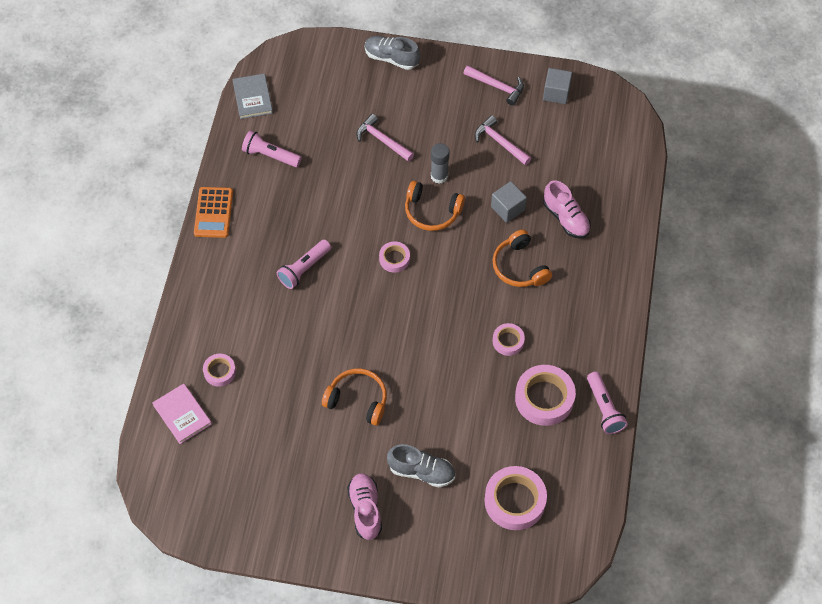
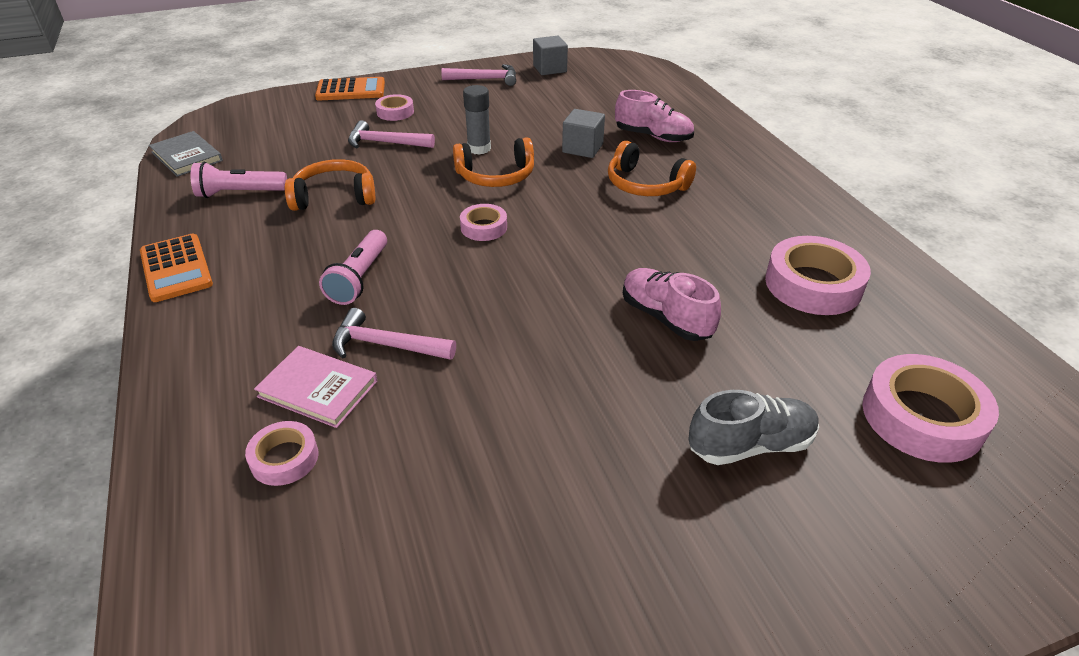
camera: 30 degrees left, 20 degrees down
(182, 414) = (235, 565): pink book -> pink book (318, 389)
(357, 400) = (561, 394): orange headphones -> orange headphones (334, 196)
(365, 510) = (718, 555): pink shoe -> pink shoe (666, 318)
(391, 58) = (351, 90): grey shoe -> orange calculator
(500, 142) = (525, 109): pink hammer -> pink hammer (386, 345)
(508, 341) = (705, 249): pink tape -> pink tape (395, 112)
(604, 408) = (892, 265): pink flashlight -> none

